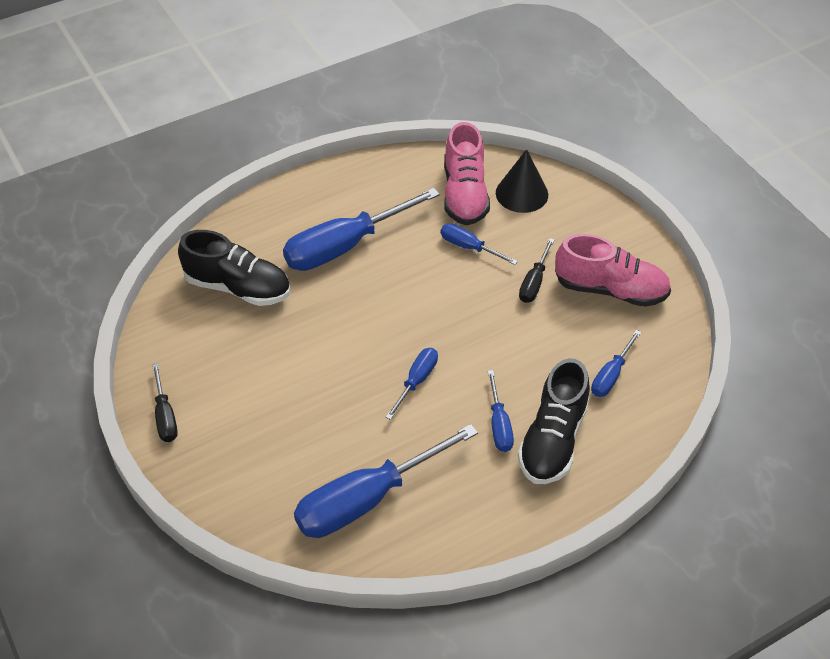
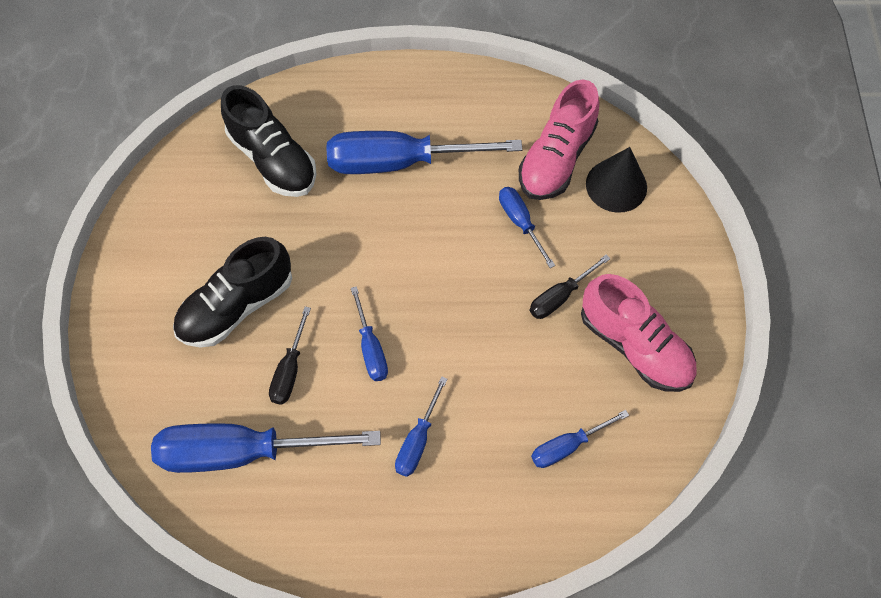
camera: 30 degrees right, 15 degrees up
(165, 416) = (125, 265): black screwdriver -> black screwdriver (290, 370)
(416, 381) = (371, 348): blue screwdriver -> blue screwdriver turned 105 degrees clockwise
(553, 439) = (459, 486): black shoe -> black shoe (237, 305)

